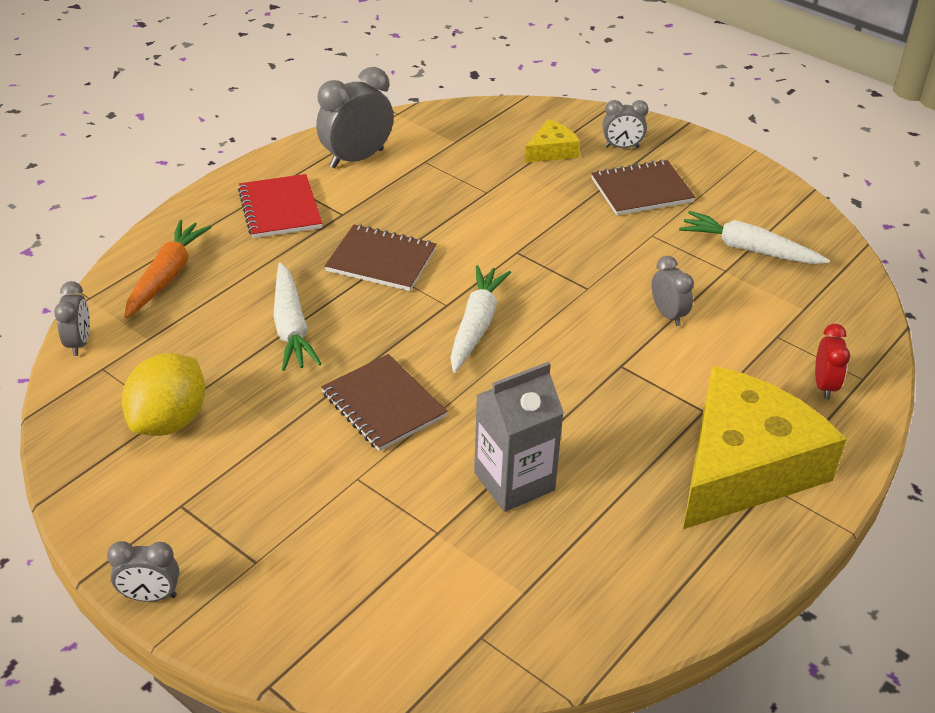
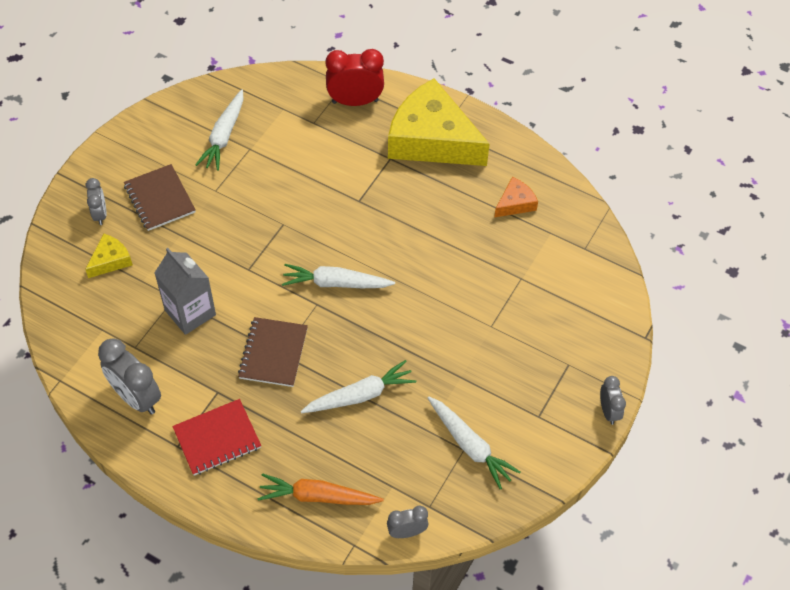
camera: 100 degrees left, 15 degrees up
(169, 420) = (469, 445): yellow lemon -> white carrot
(383, 405) = (425, 324): brown notebook -> none
(514, 481) = (472, 246): grey carton -> grey carton (190, 312)
(551, 151) = (110, 260): yellow cheese -> yellow cheese turned 90 degrees clockwise
(595, 554) = (515, 203): none -> orange cheese
(668, 315) = (303, 178): grey clock -> none
(824, 385) = (355, 101): red clock -> red clock, size x1.75

